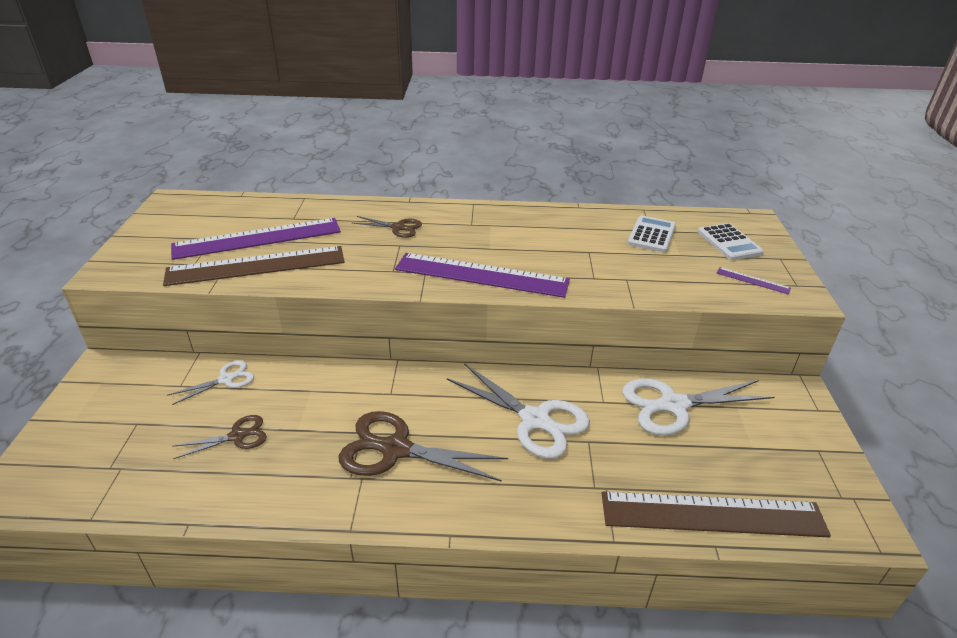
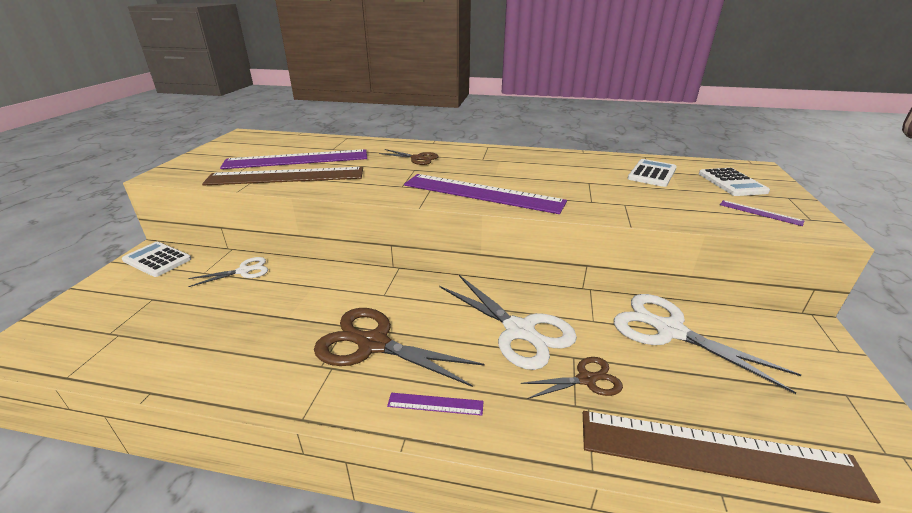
camera: 10 degrees right, 5 degrees down
(116, 374) = (157, 260): none -> white calculator
(237, 436) = (231, 318): brown scissors -> brown scissors (586, 379)
(470, 501) = (435, 404): none -> purple ruler
(673, 405) = (669, 331): white scissors -> white scissors turned 45 degrees clockwise

